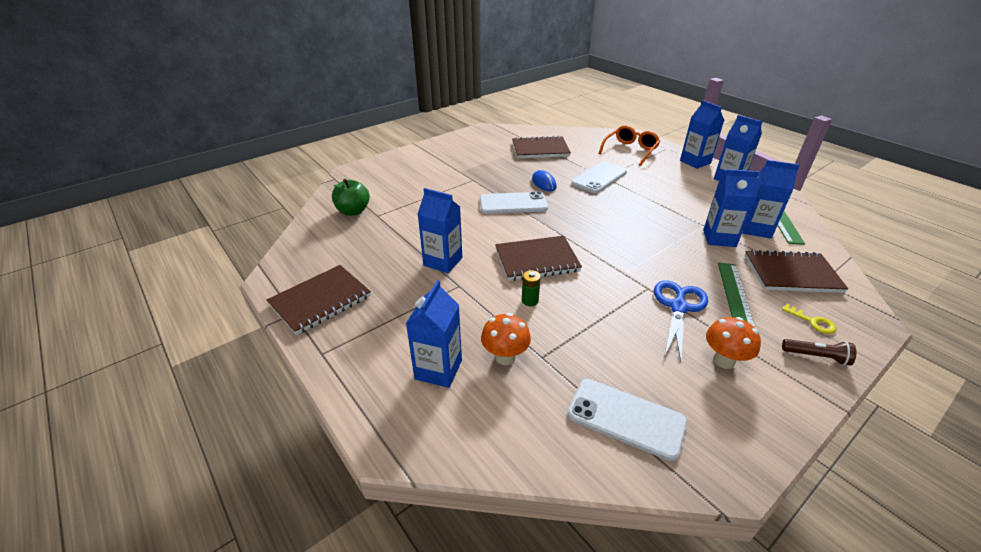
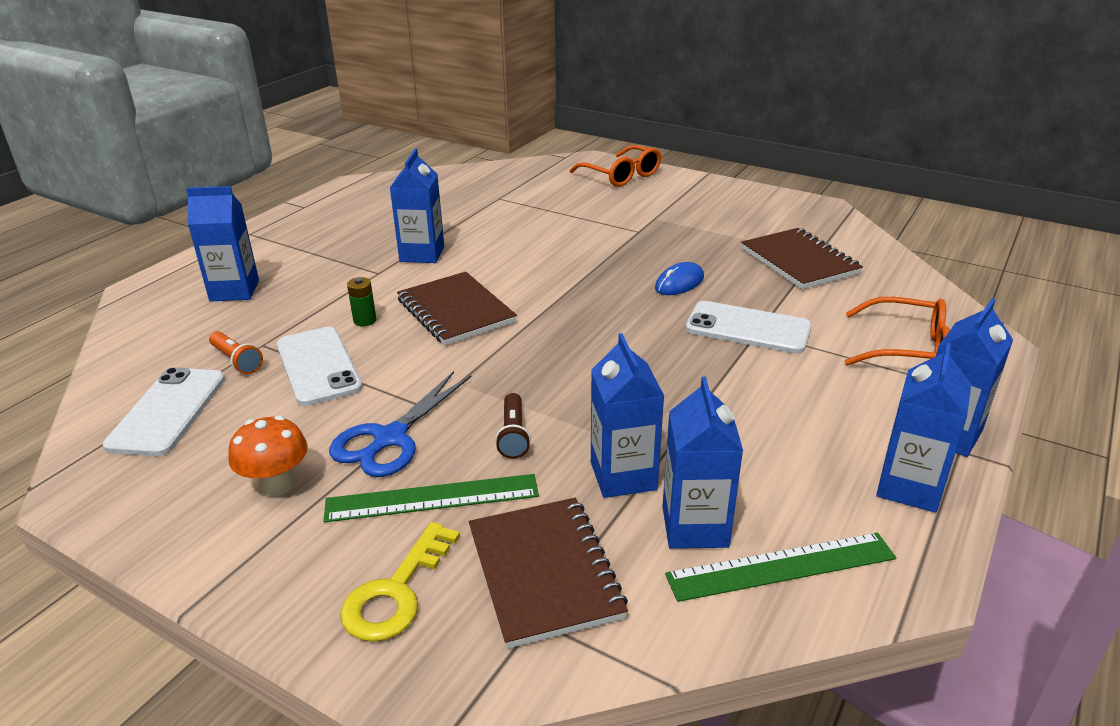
camera: 70 degrees right, 5 degrees down
(320, 301) = (326, 212): brown notebook -> none
(353, 211) = (498, 184): green apple -> none
(388, 167) = (621, 175): none -> orange glasses
(505, 357) = (258, 322): orange mushroom -> none
(513, 204) = (593, 271): white phone -> white phone (318, 366)
(561, 373) = (237, 361): none -> orange flashlight
(678, 307) = (390, 438): blue scissors -> blue scissors turned 120 degrees clockwise
(812, 322) = (396, 592): yellow key -> yellow key, size x1.67
(816, 356) = (302, 589): brown flashlight -> brown flashlight (513, 435)

